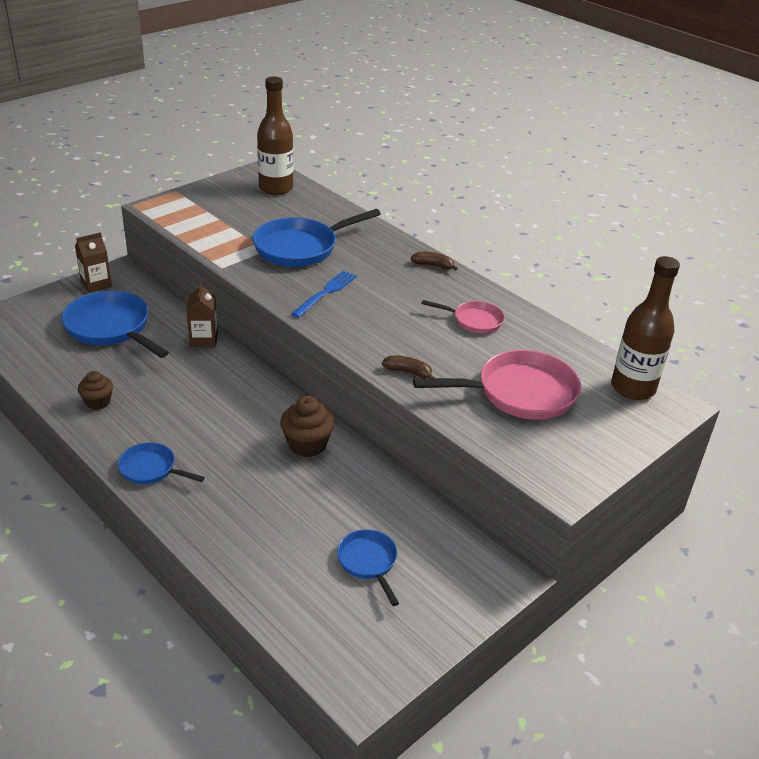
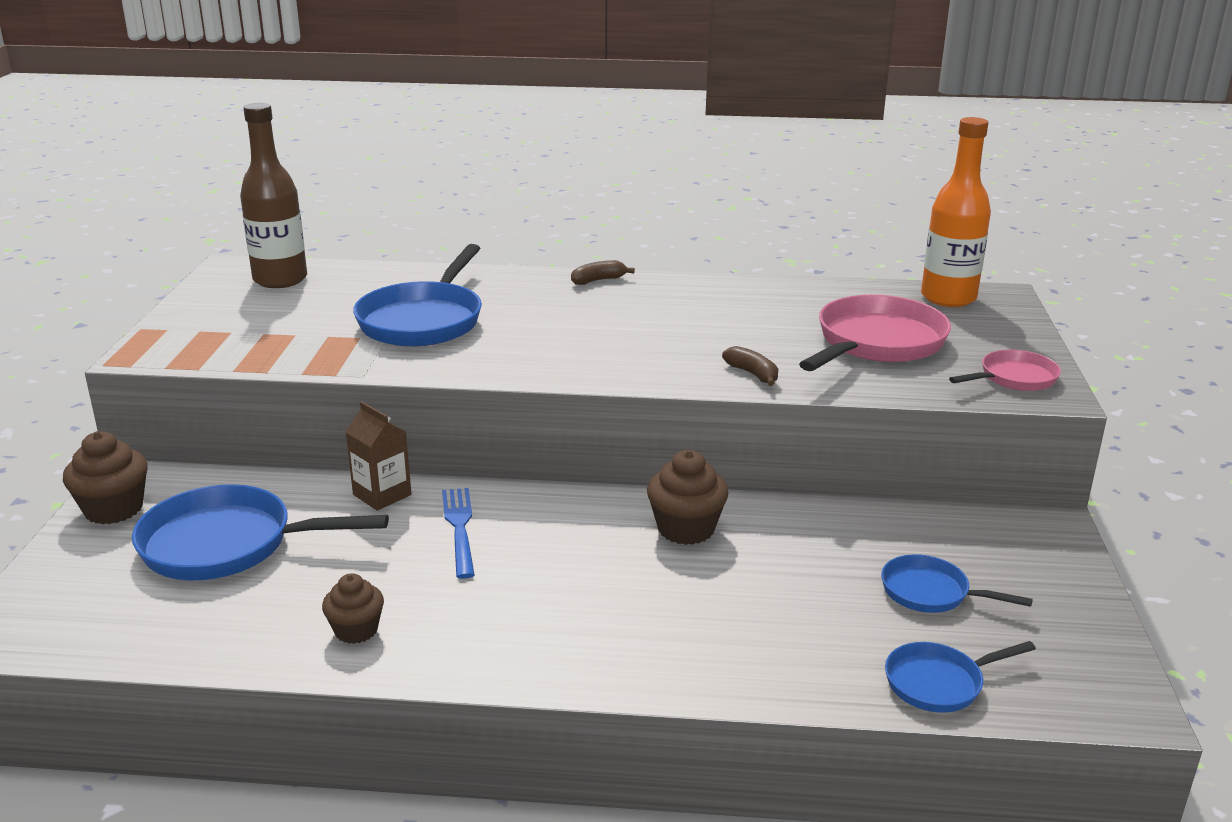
camera: 40 degrees left, 10 degrees down
(96, 284) = (114, 509): brown carton -> brown cupcake
(151, 469) = (557, 656): blue pan -> blue pan (939, 683)
(326, 293) = (534, 347): blue fork -> blue fork (459, 528)
(408, 372) = (753, 374): brown banana -> brown banana turned 75 degrees clockwise
(474, 321) = (726, 307): pink pan -> pink pan (1014, 378)
(633, 388) = (948, 298): brown bottle -> orange bottle

